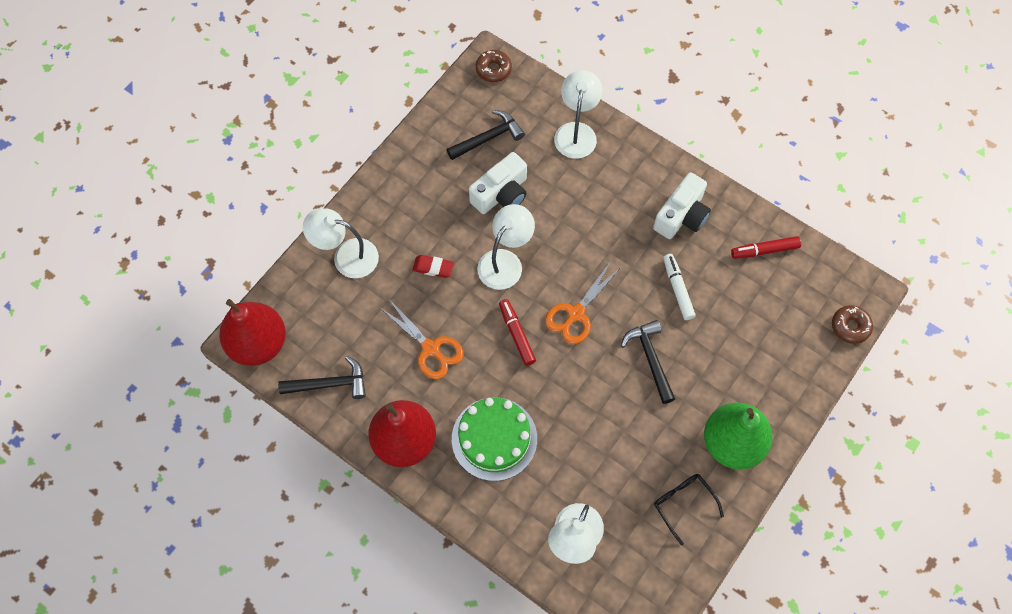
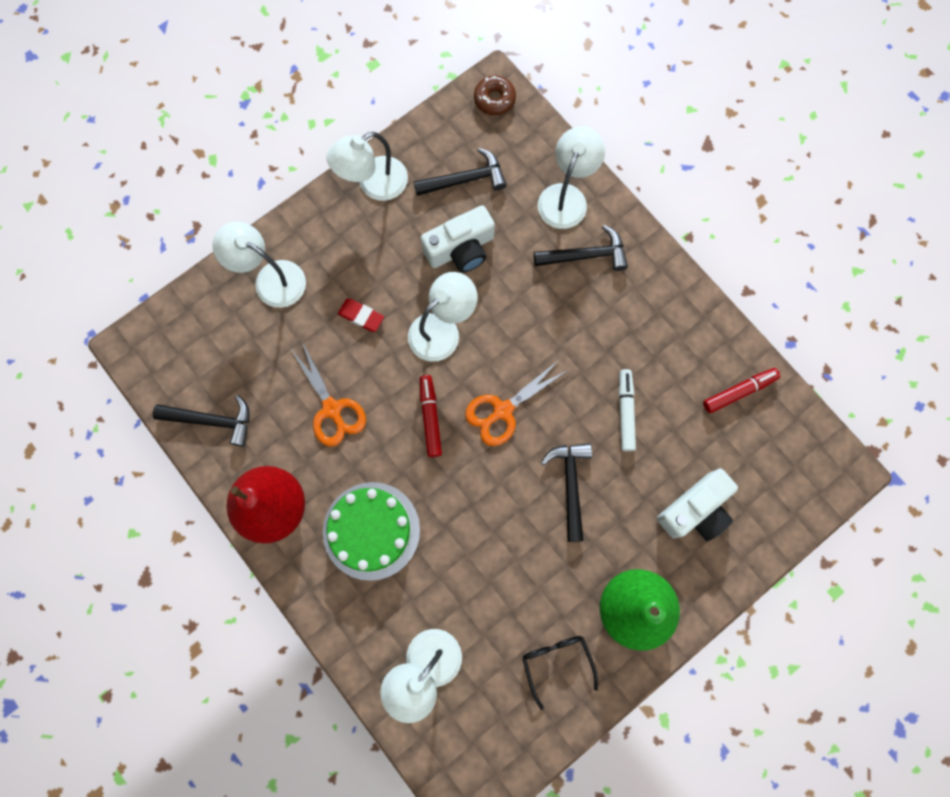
camera: 15 degrees right, 10 degrees up
(258, 343) = (149, 354): red pear -> none
(412, 160) = (373, 184): none -> white lamp
(606, 174) = (585, 255): none -> black hammer
(681, 216) = (656, 326): white camera -> white camera (695, 510)
(765, 250) = (738, 391): red marker -> red marker turned 150 degrees clockwise
(850, 326) = (809, 507): brown donut -> none

